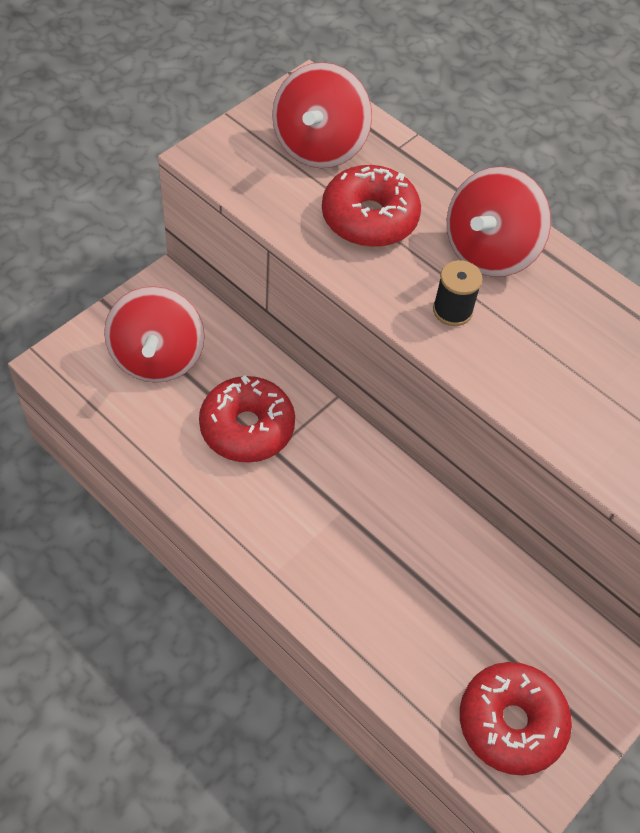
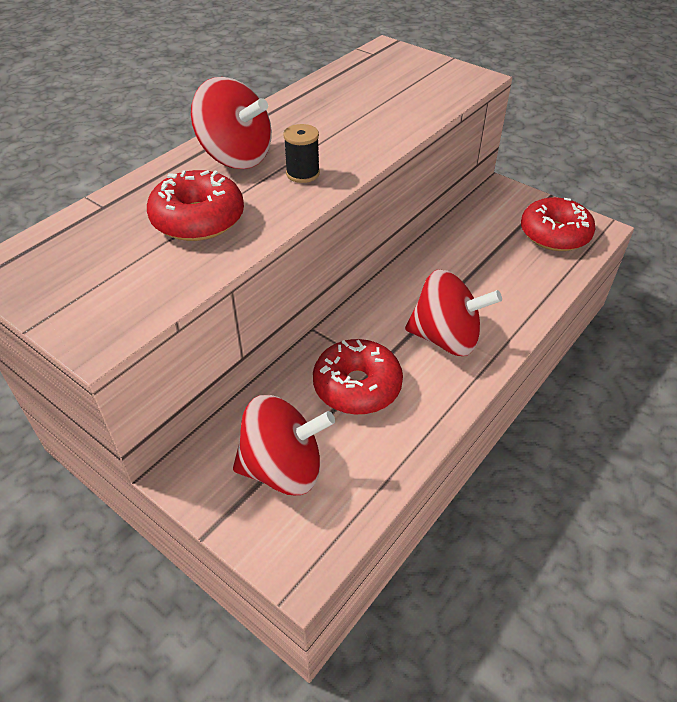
camera: 90 degrees left, 10 degrees down
(319, 146) = (95, 255): red spinning top -> red spinning top (446, 338)

